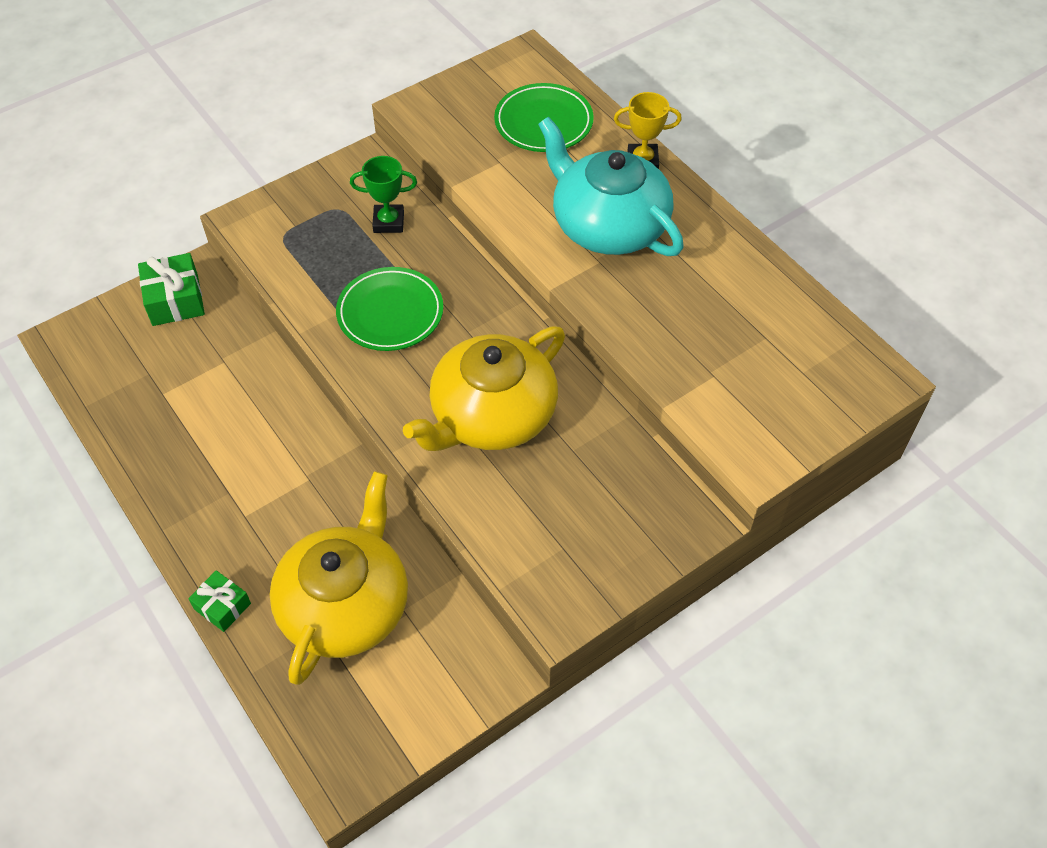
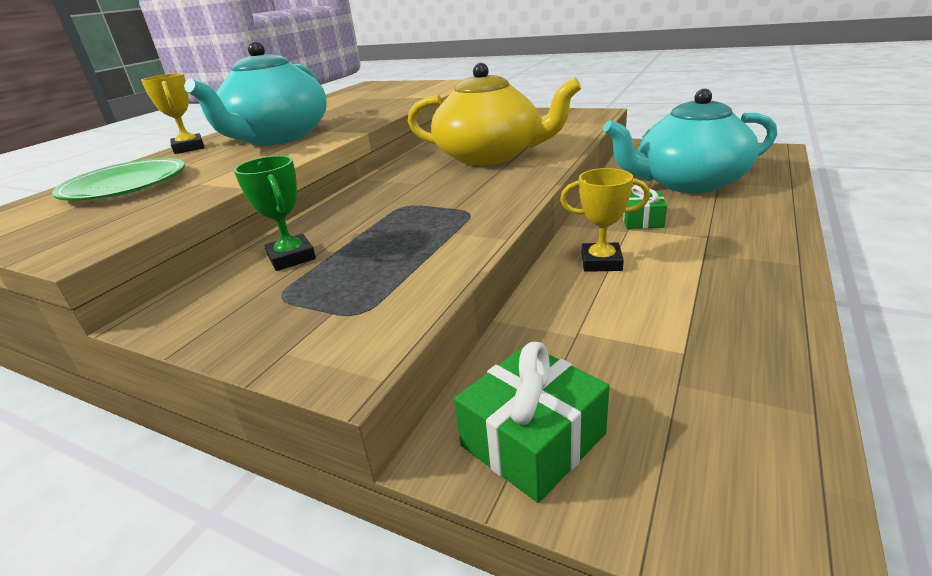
camera: 115 degrees left, 25 degrees down
(222, 606) = (783, 212): green gift -> green gift (642, 220)
(280, 425) = (601, 262): none -> yellow trophy
(346, 604) = (688, 182): yellow teapot -> turquoise teapot
(390, 313) = (429, 212): green plate -> none

